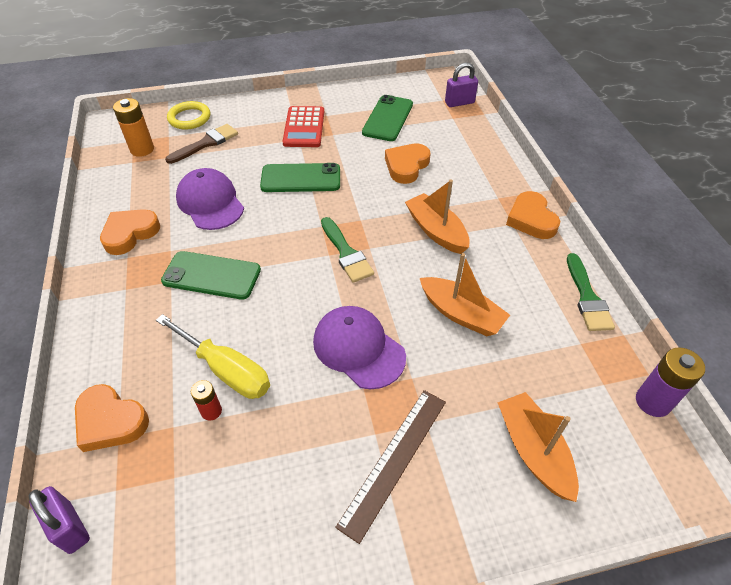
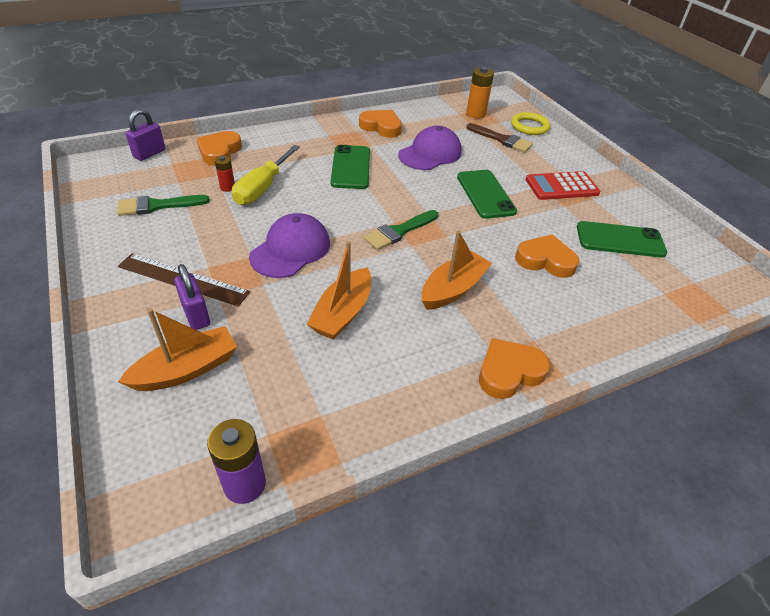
camera: 75 degrees right, 5 degrees down
(459, 103) = (702, 298): purple padlock -> purple padlock (196, 315)
(587, 297) = (393, 426): green brush -> green brush (157, 206)

